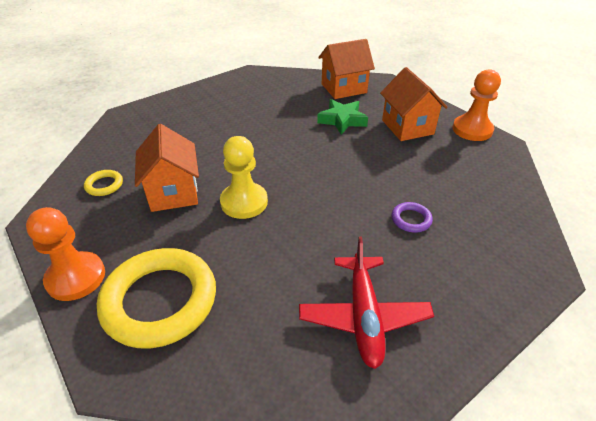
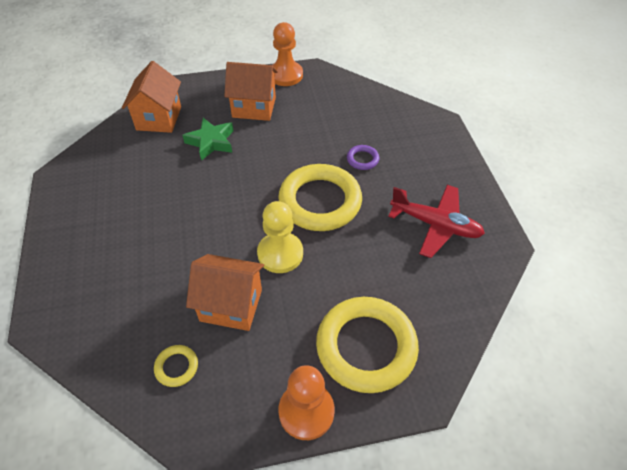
camera: 65 degrees left, 10 degrees up
(326, 207) = (320, 201): none -> yellow ring

